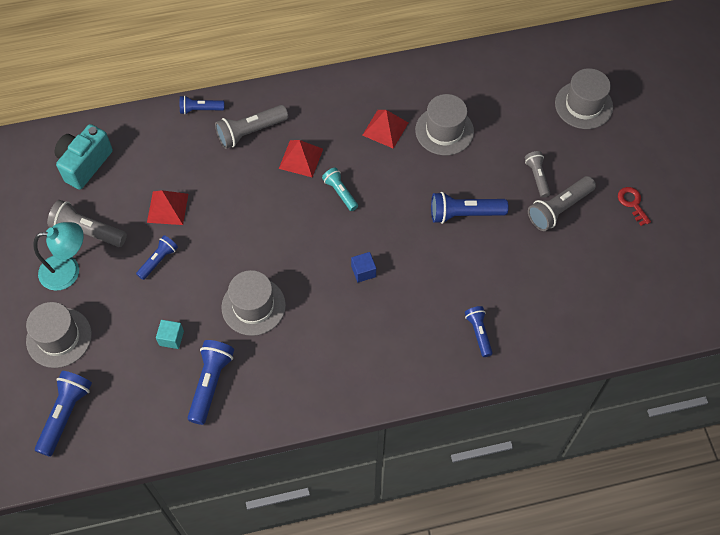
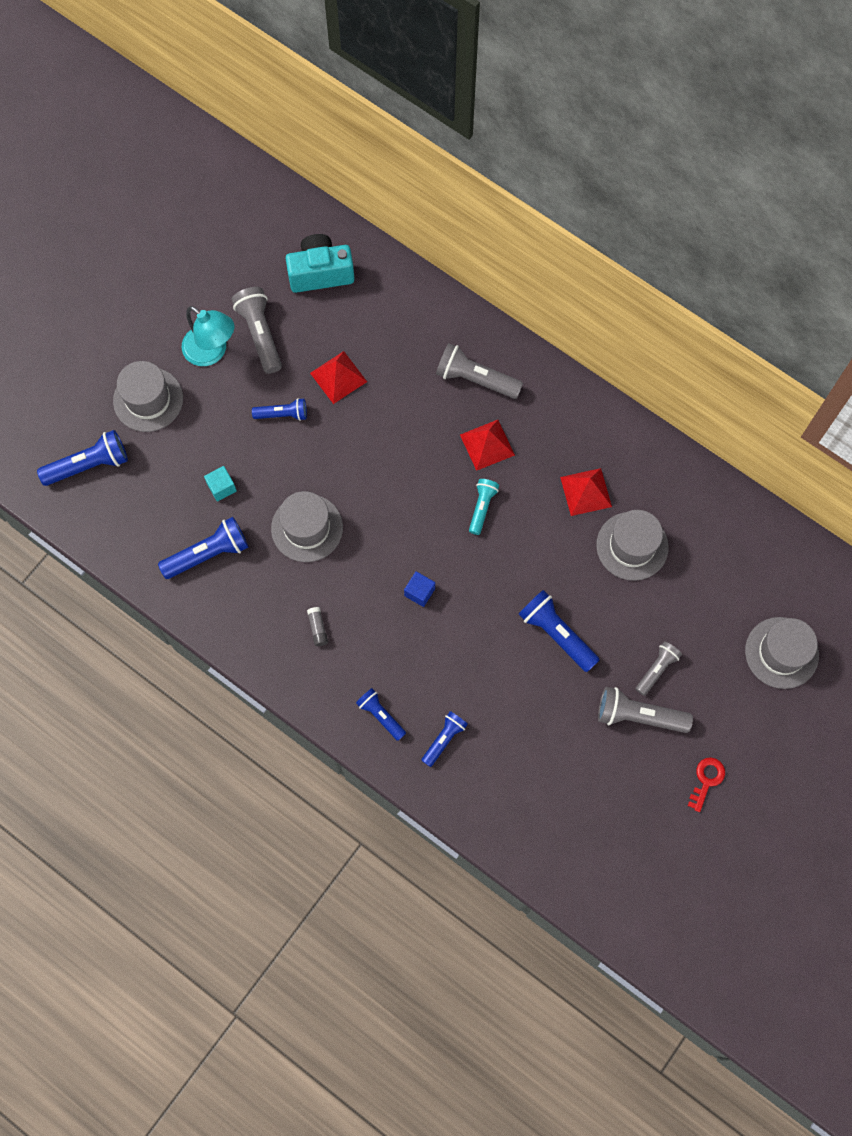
camera: 50 degrees right, 10 degrees up
(200, 109) = (460, 317): blue flashlight -> blue flashlight (381, 715)
(331, 353) = (318, 628): none -> grey glue stick

